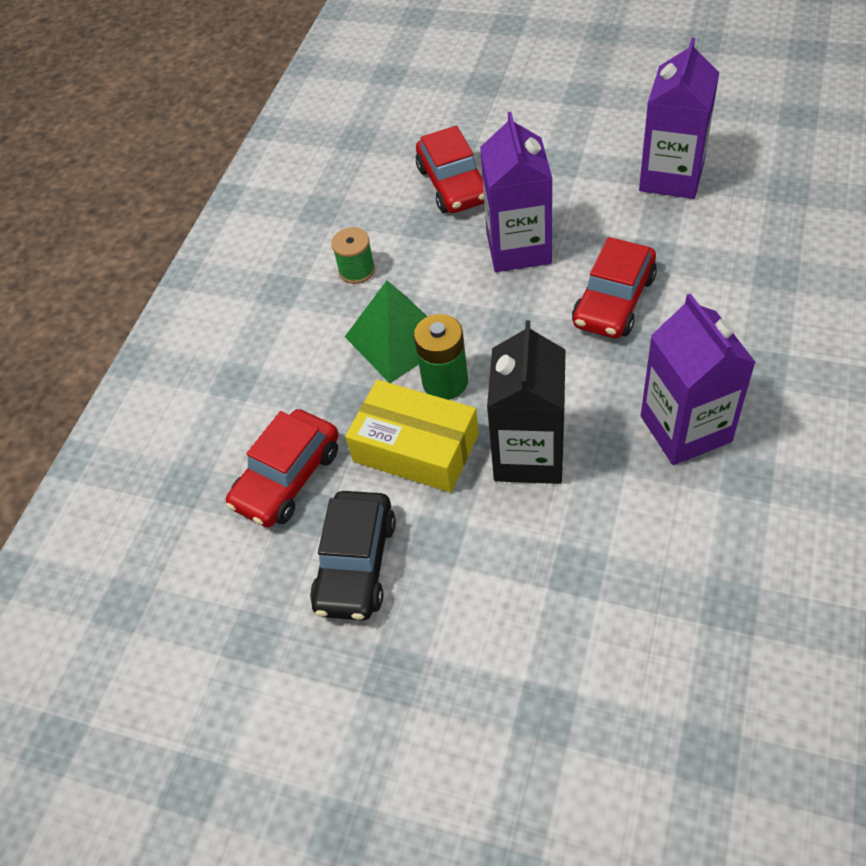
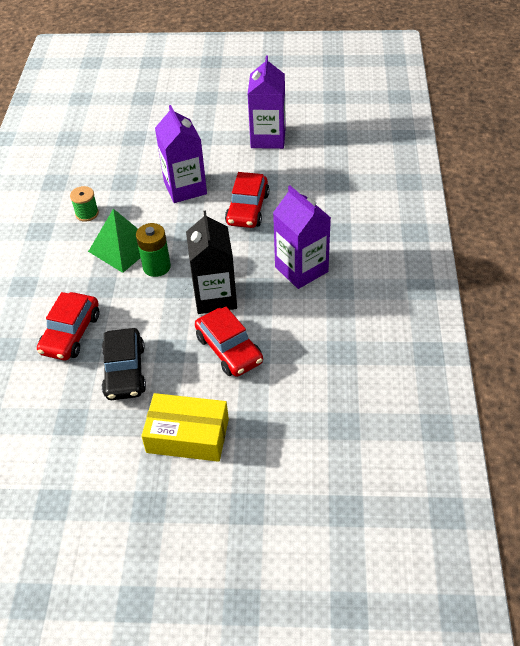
camera: 20 degrees left, 5 degrees down
(416, 448) = (147, 304): yellow box -> yellow box (187, 435)
(453, 184) = (137, 157): red car -> red car (229, 349)

